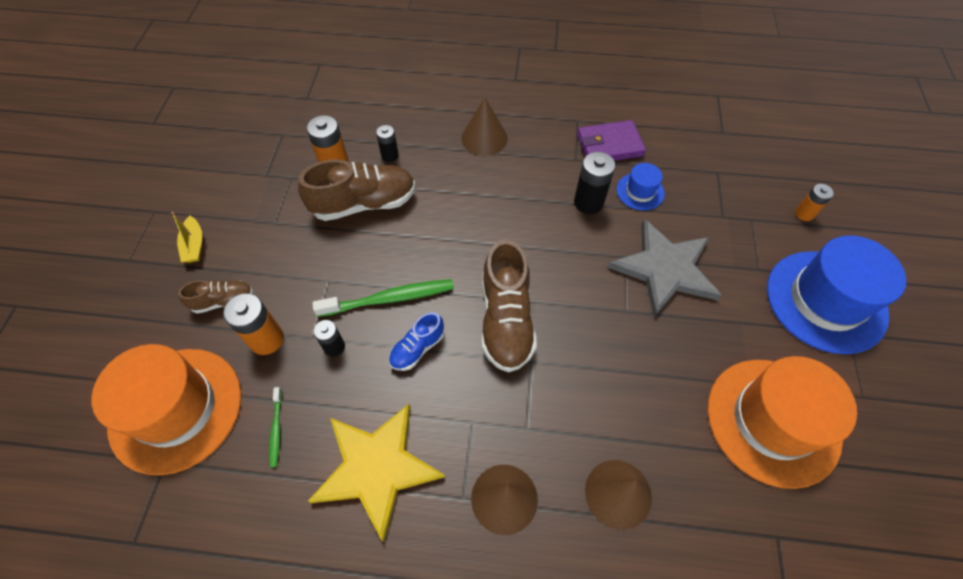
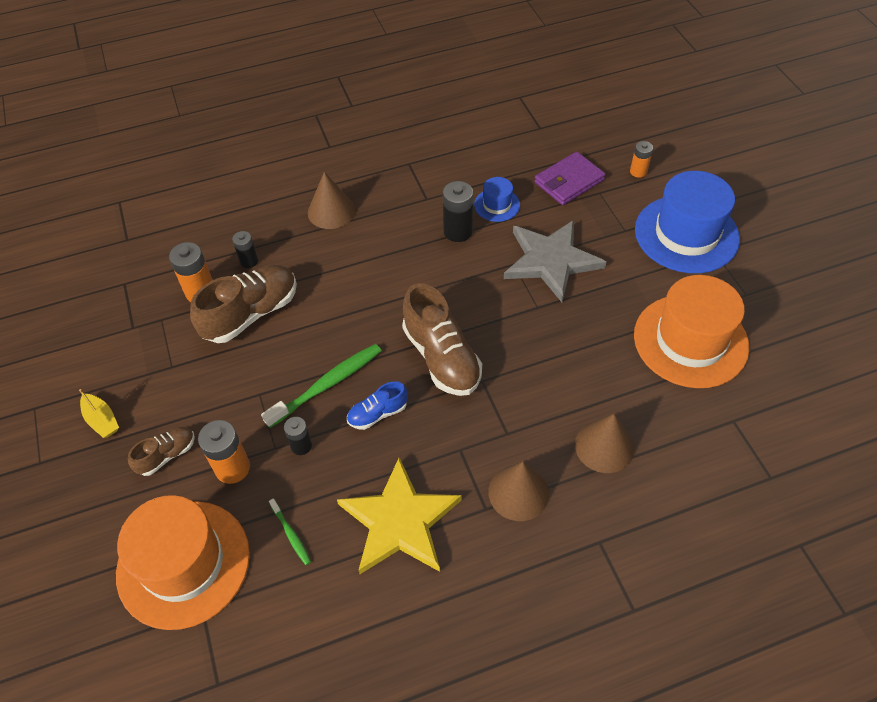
camera: 25 degrees left, 5 degrees down
(417, 348) = (377, 414): blue shoe -> blue shoe turned 45 degrees clockwise
(609, 145) = (449, 175): purple wallet -> purple wallet (569, 181)

